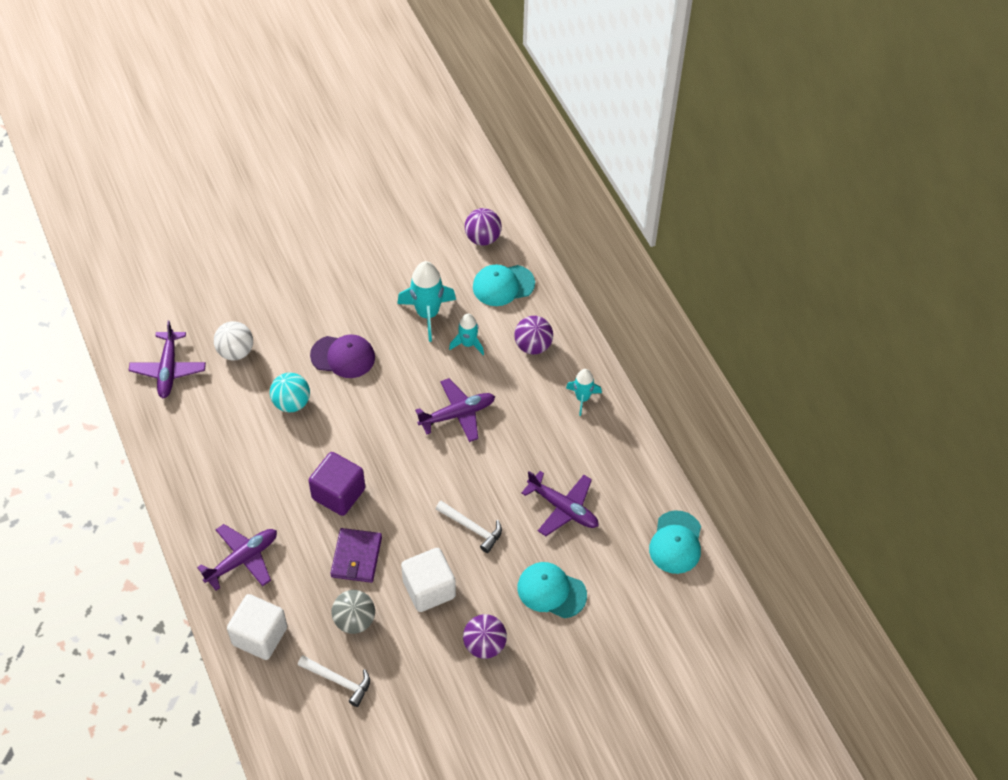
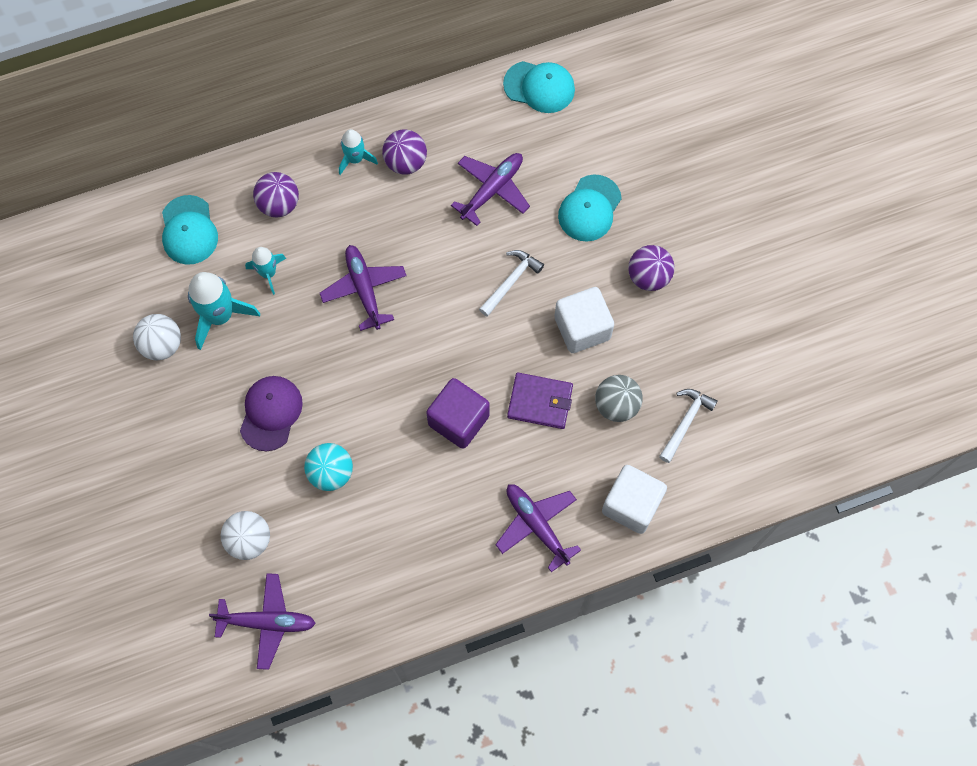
camera: 85 degrees left, 15 degrees up
(400, 278) = (162, 344): none -> white ball
(483, 238) = (115, 249): purple ball -> purple ball (405, 162)

